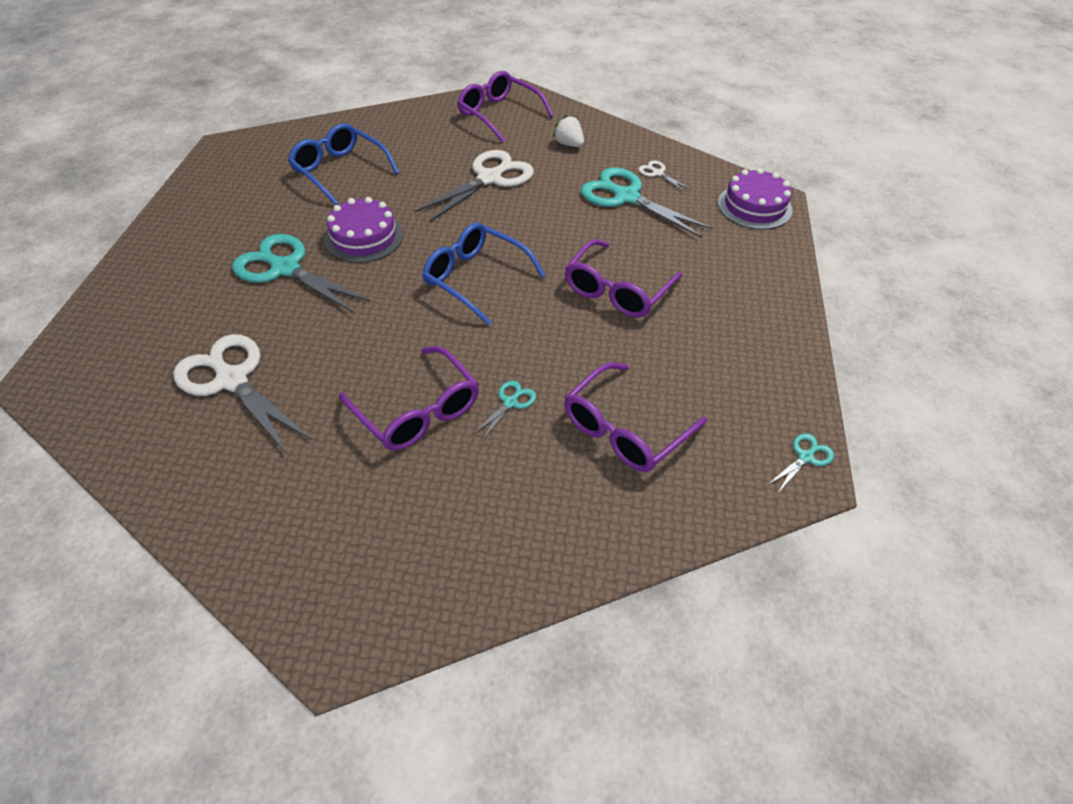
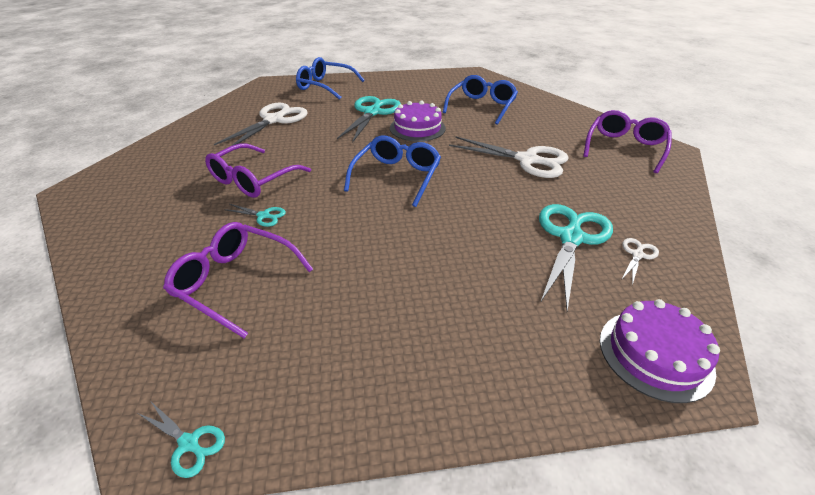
camera: 75 degrees right, 10 degrees down
(135, 305) = (325, 86): none -> blue glasses
(569, 144) = (623, 190): white strawberry -> none
(617, 290) = (418, 252): purple glasses -> none

